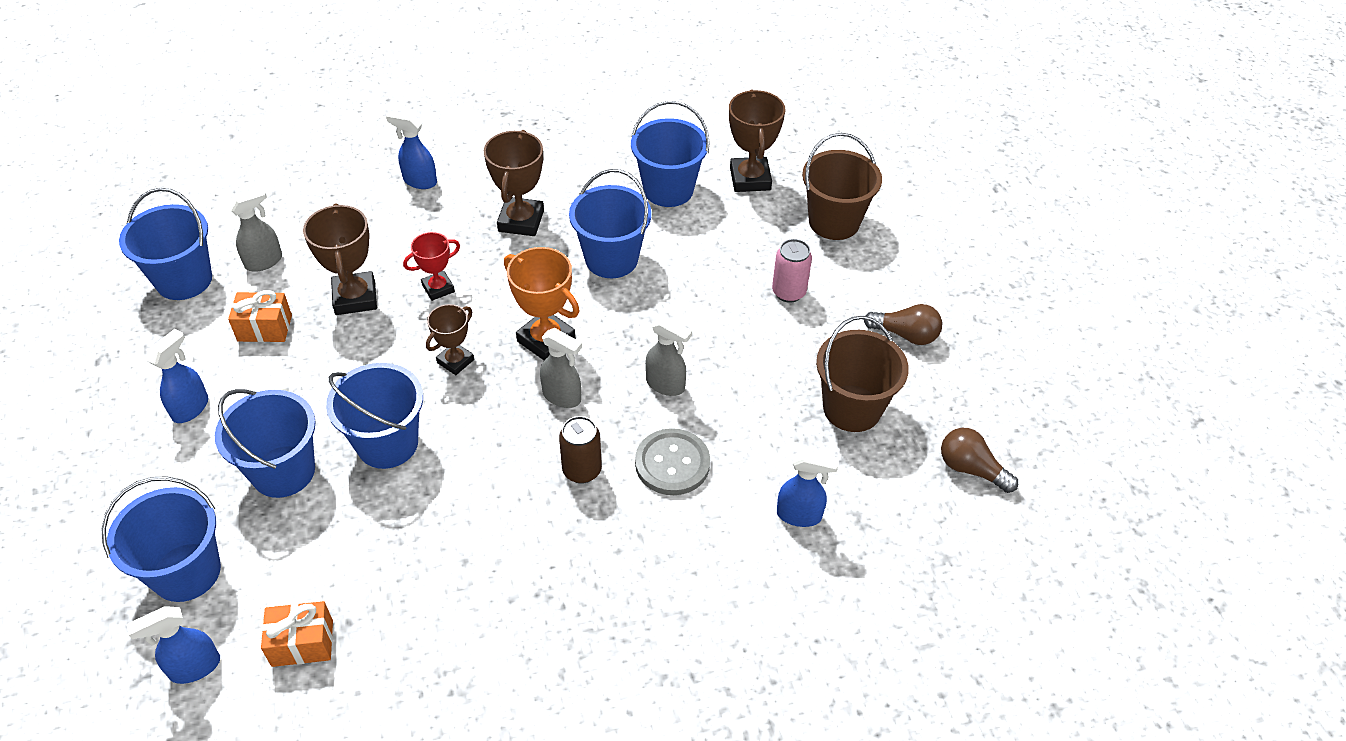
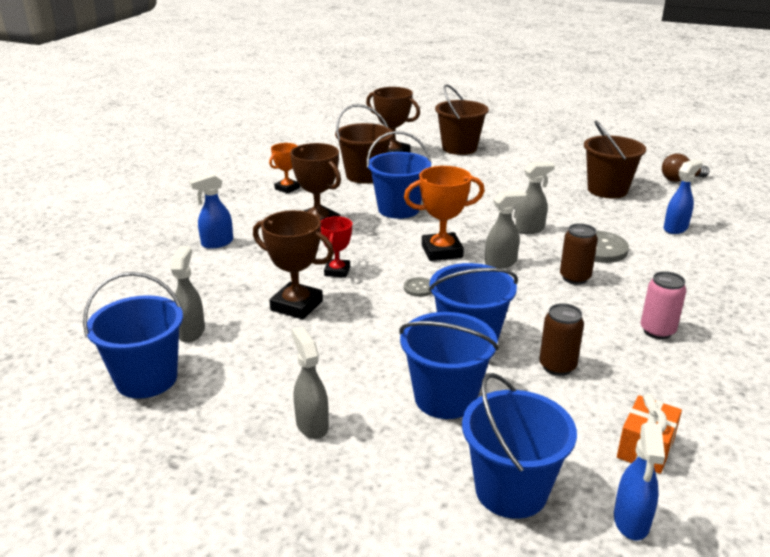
camera: 50 degrees left, 20 degrees down
(191, 408) = (312, 425): blue spray bottle -> grey spray bottle
(265, 328) = (269, 356): orange gift -> none
(391, 527) = (557, 366): none -> brown can
(455, 361) = (419, 288): brown trophy -> grey button
(577, 154) = (287, 188): none -> orange trophy
(668, 190) = (364, 175): blue bucket -> brown bucket
(788, 292) = (498, 175): pink can -> pink can (657, 331)
(905, 335) = (567, 161): brown light bulb -> none

